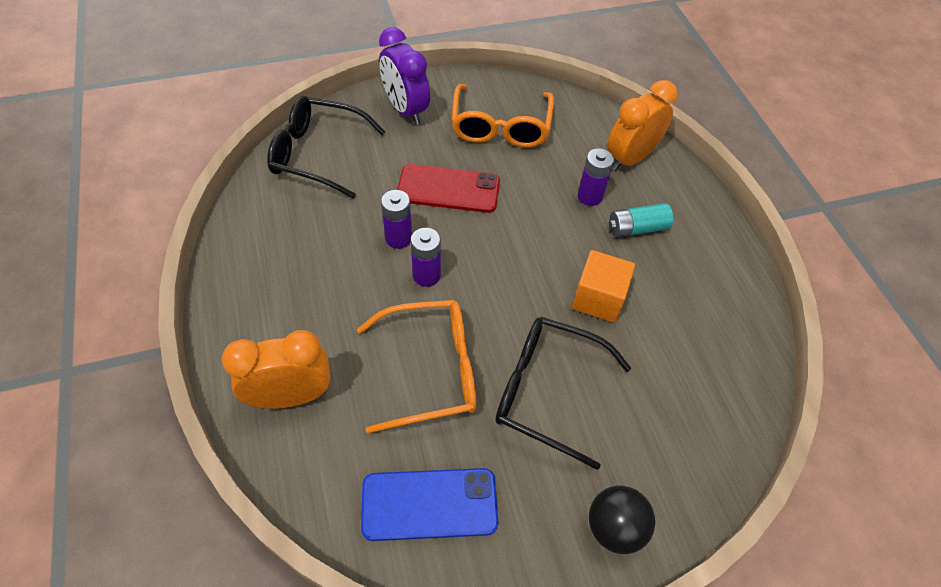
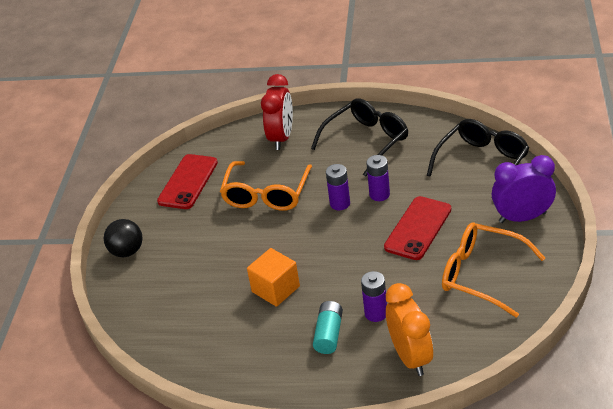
camera: 120 degrees right, 15 degrees down
(291, 396) = (281, 138): orange clock -> red clock
(429, 504) = (188, 182): blue phone -> red phone
(547, 391) = (222, 243): black glasses -> black glasses (366, 141)

